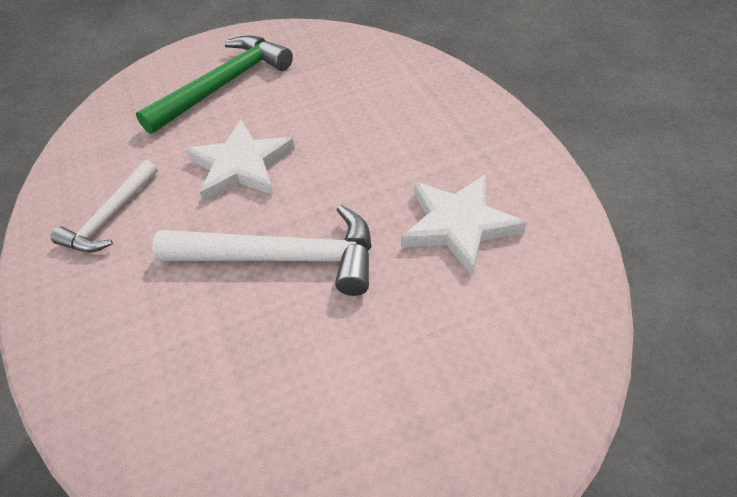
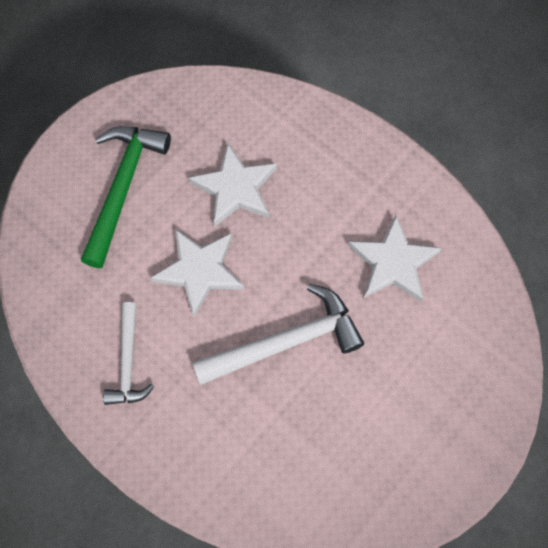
camera: 30 degrees left, 20 degrees up
(327, 113) = (235, 188): none -> white star

